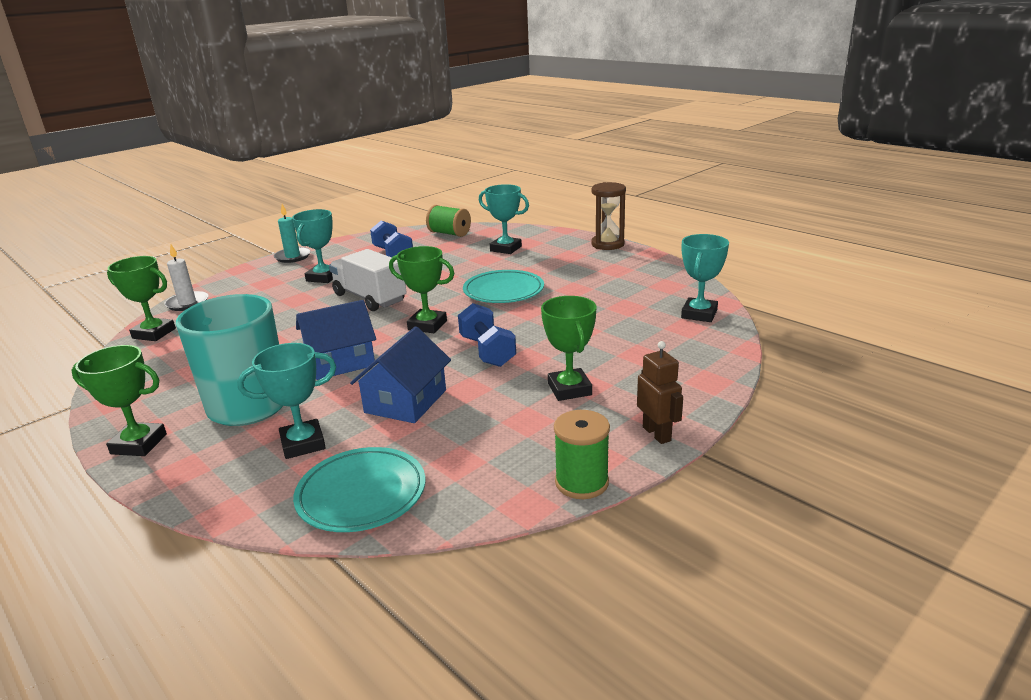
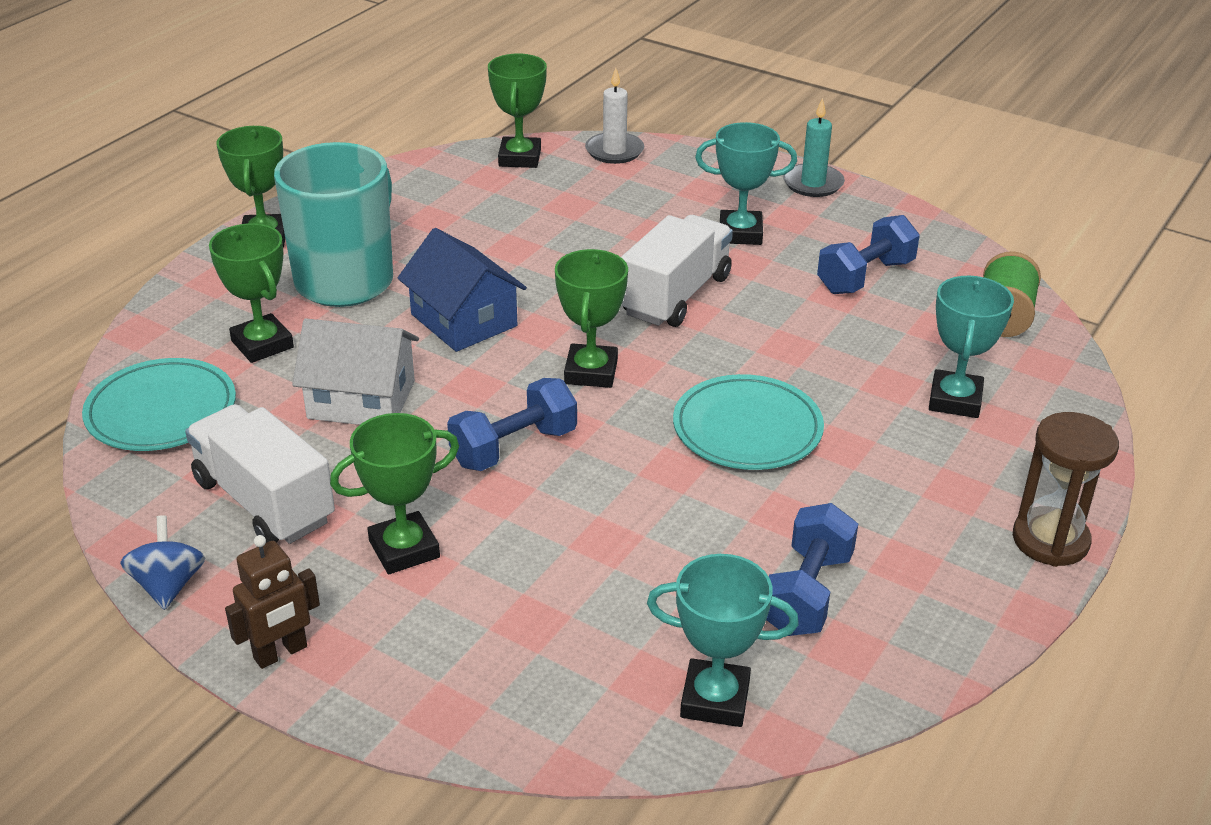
camera: 75 degrees right, 10 degrees up
(303, 444) = (262, 344): turquoise trophy -> green trophy
(406, 401) = (361, 400): blue house -> white house
(502, 441) = (264, 501): none -> white truck
(581, 482) = (168, 585): green spool -> blue spinning top
(631, 289) = (806, 593): none -> blue dumbbell

